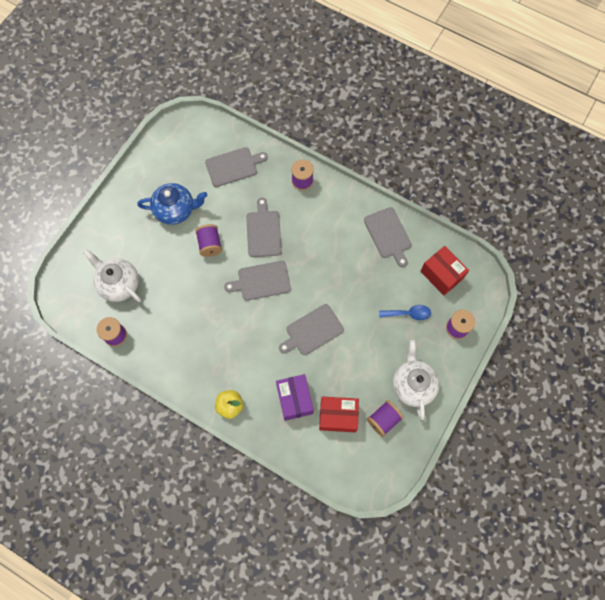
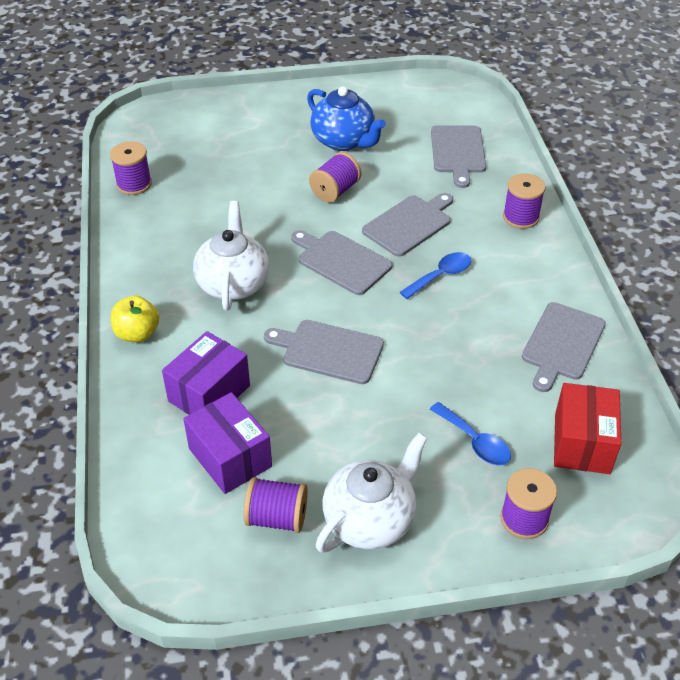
camera: 50 degrees right, 25 degrees down
(119, 284) = (201, 152): white teapot -> white teapot (233, 284)
(233, 166) = (458, 152): grey cutting board -> grey cutting board turned 60 degrees clockwise
(308, 247) = (441, 276): none -> blue spoon
(338, 416) = (230, 457): red box -> purple box

